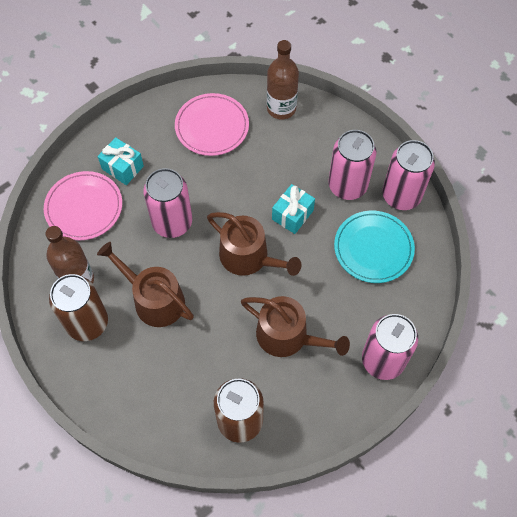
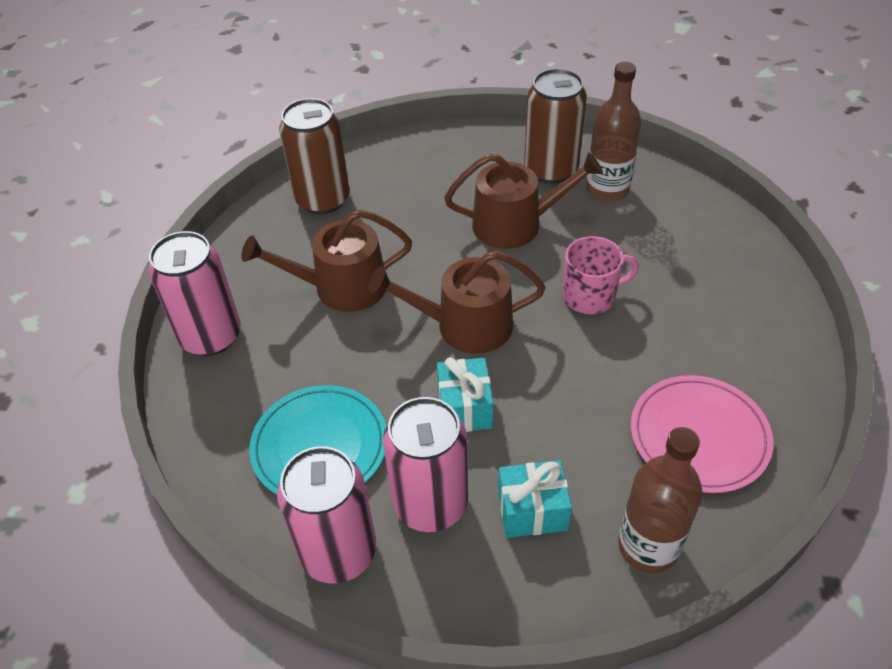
camera: 140 degrees right, 15 degrees down
(84, 207) = (697, 243): pink plate -> none
(122, 167) = (722, 306): turquoise gift -> turquoise gift (532, 510)
(172, 222) = (590, 296): pink can -> pink mug

